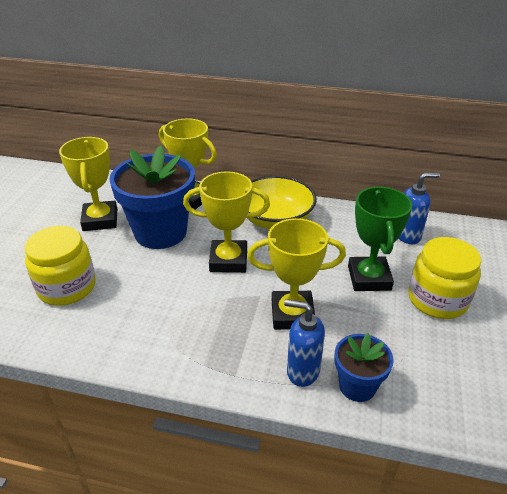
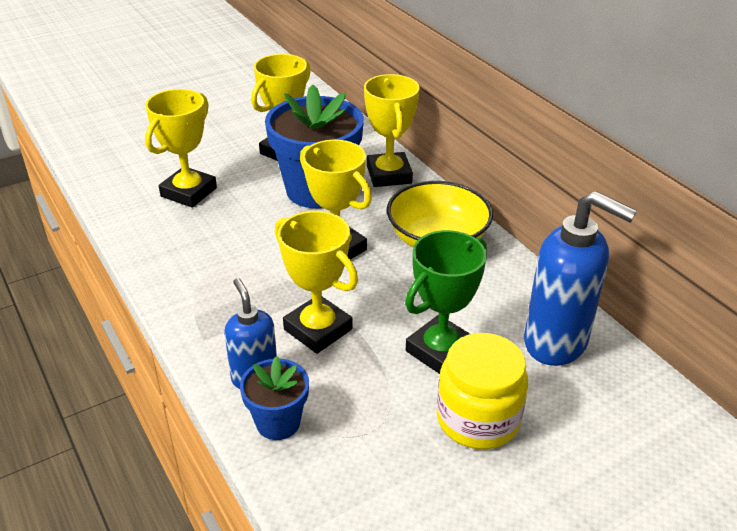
camera: 45 degrees right, 0 degrees up
(67, 287) = (189, 192): yellow jar -> yellow trophy
(408, 236) = (556, 342): blue soap dispenser -> blue soap dispenser, size x1.70

